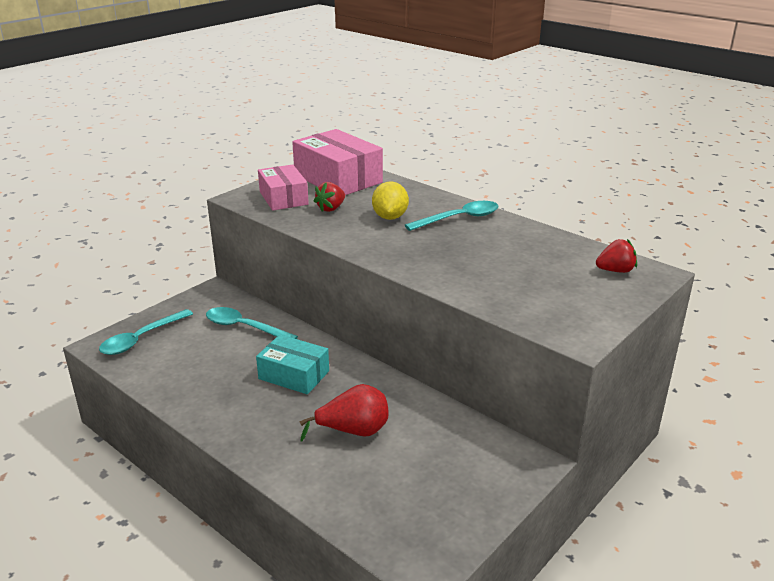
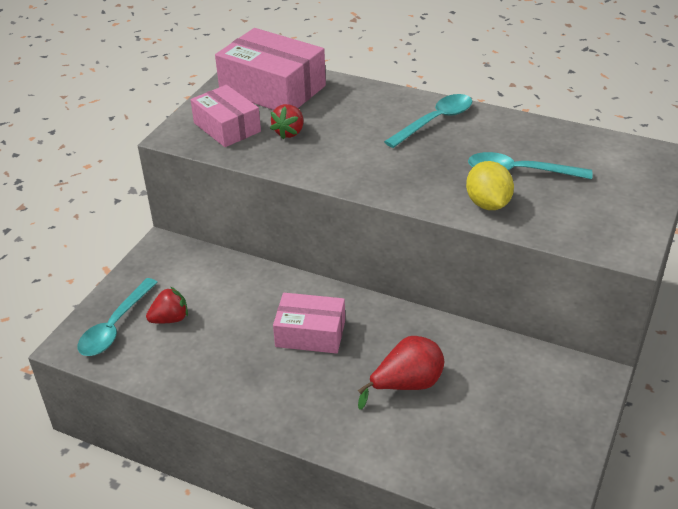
camera: 15 degrees left, 10 degrees up
(244, 327) = (224, 287): turquoise spoon -> turquoise spoon (519, 172)
(294, 375) = (310, 333): turquoise box -> pink box
(390, 217) = (361, 133): yellow lemon -> yellow lemon (488, 204)
(615, 271) = (623, 160): red strawberry -> red strawberry (170, 319)

